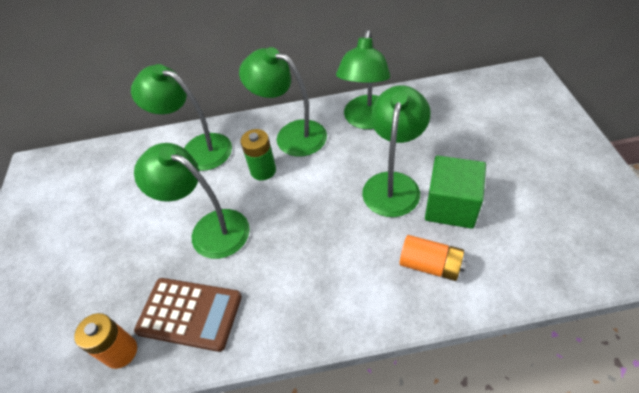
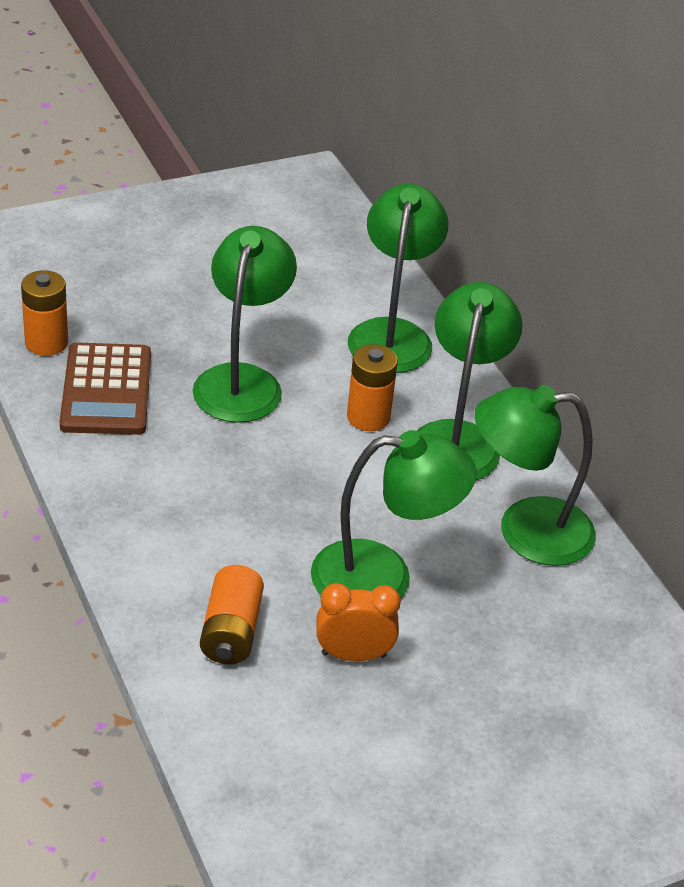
camera: 65 degrees right, 10 degrees down
(263, 170) = (368, 417): green battery -> orange battery
(451, 206) = (353, 654): green cube -> orange clock

